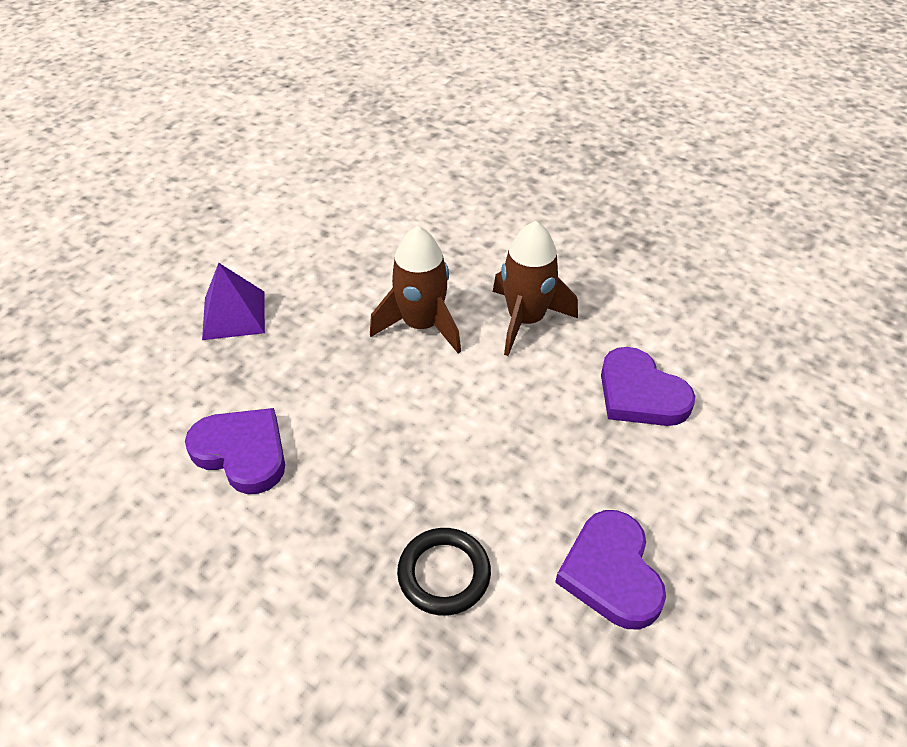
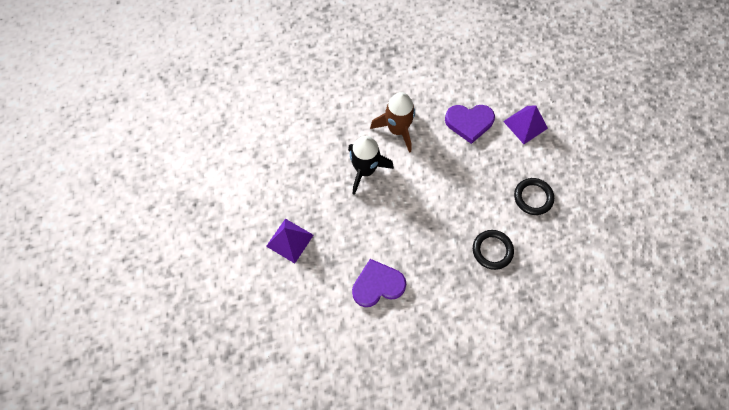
camera: 50 degrees left, 20 degrees up
(421, 325) = (365, 170): brown rocket -> black rocket
(611, 573) = (533, 197): purple heart -> black ring
(733, 470) = (525, 124): none -> purple pyramid

